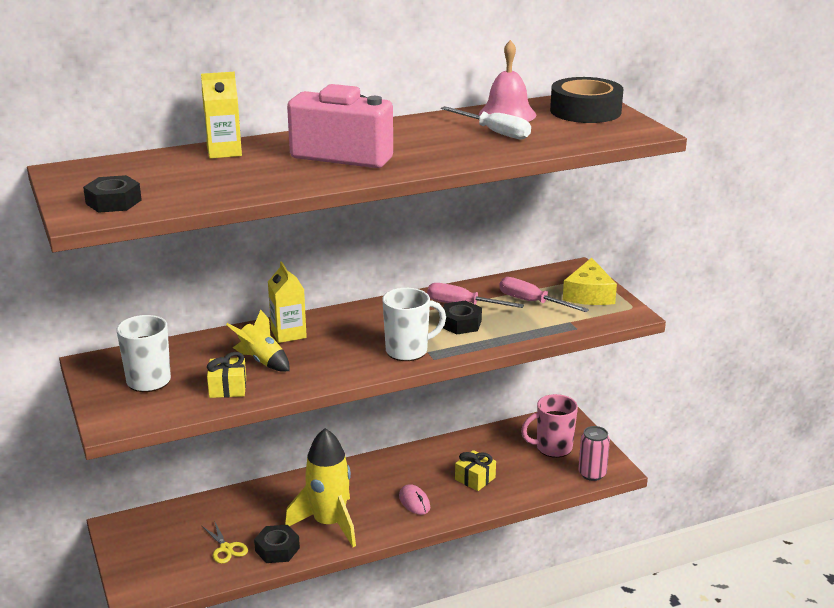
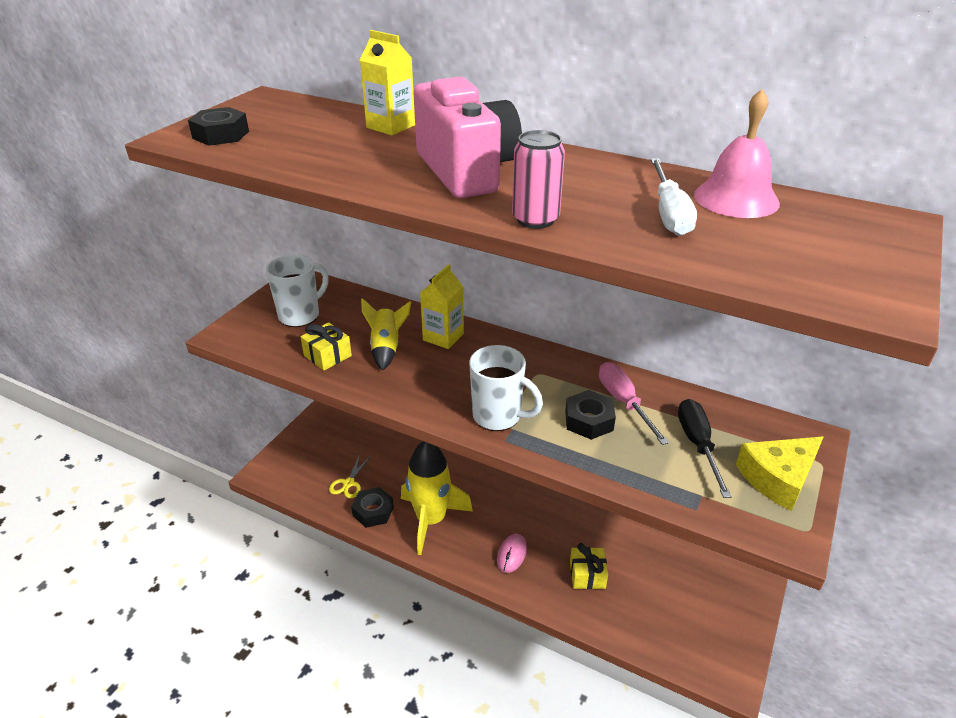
camera: 50 degrees right, 10 degrees up
(532, 302) = (698, 445): pink screwdriver -> black screwdriver
(552, 448) = (698, 604): pink mug -> none
(585, 111) = (852, 236): black tape -> none
(592, 474) = (700, 664): pink can -> pink can (535, 219)

